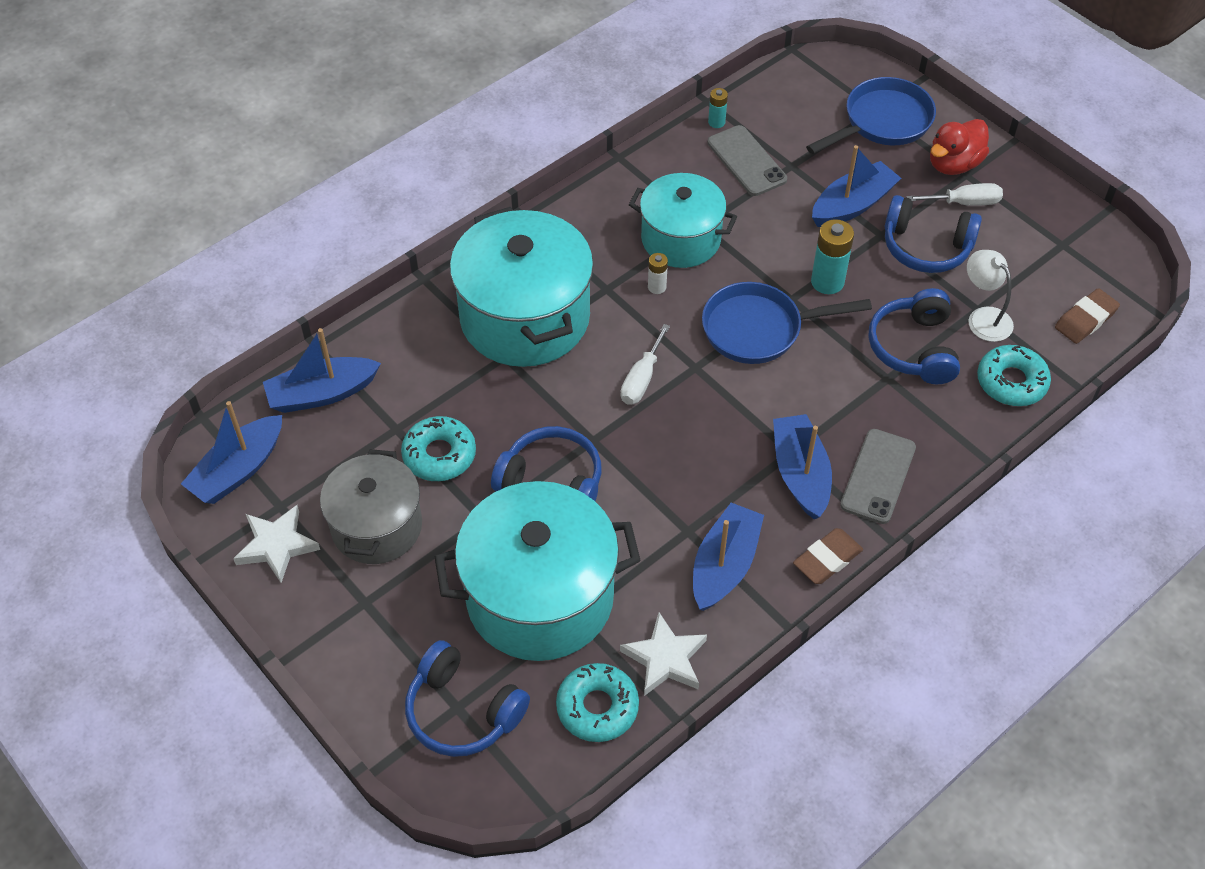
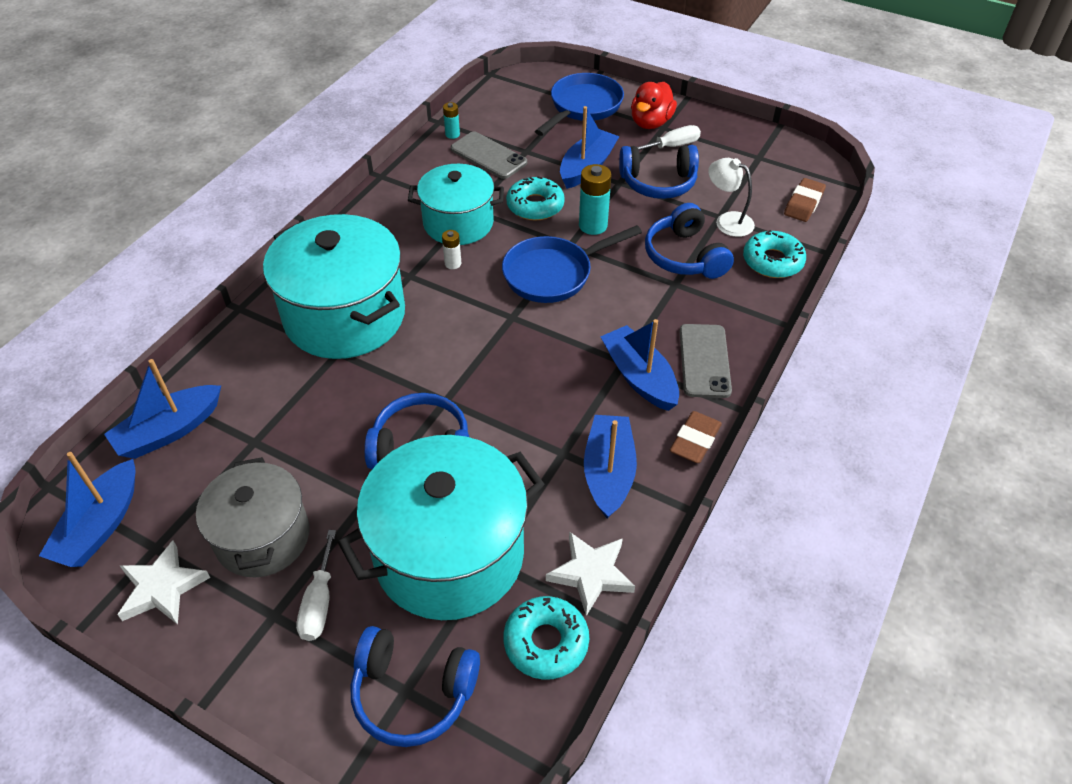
camera: 20 degrees left, 5 degrees down
(439, 455) = (304, 453): turquoise donut -> turquoise donut (535, 205)
(642, 379) = (469, 338): white screwdriver -> white screwdriver (319, 602)

